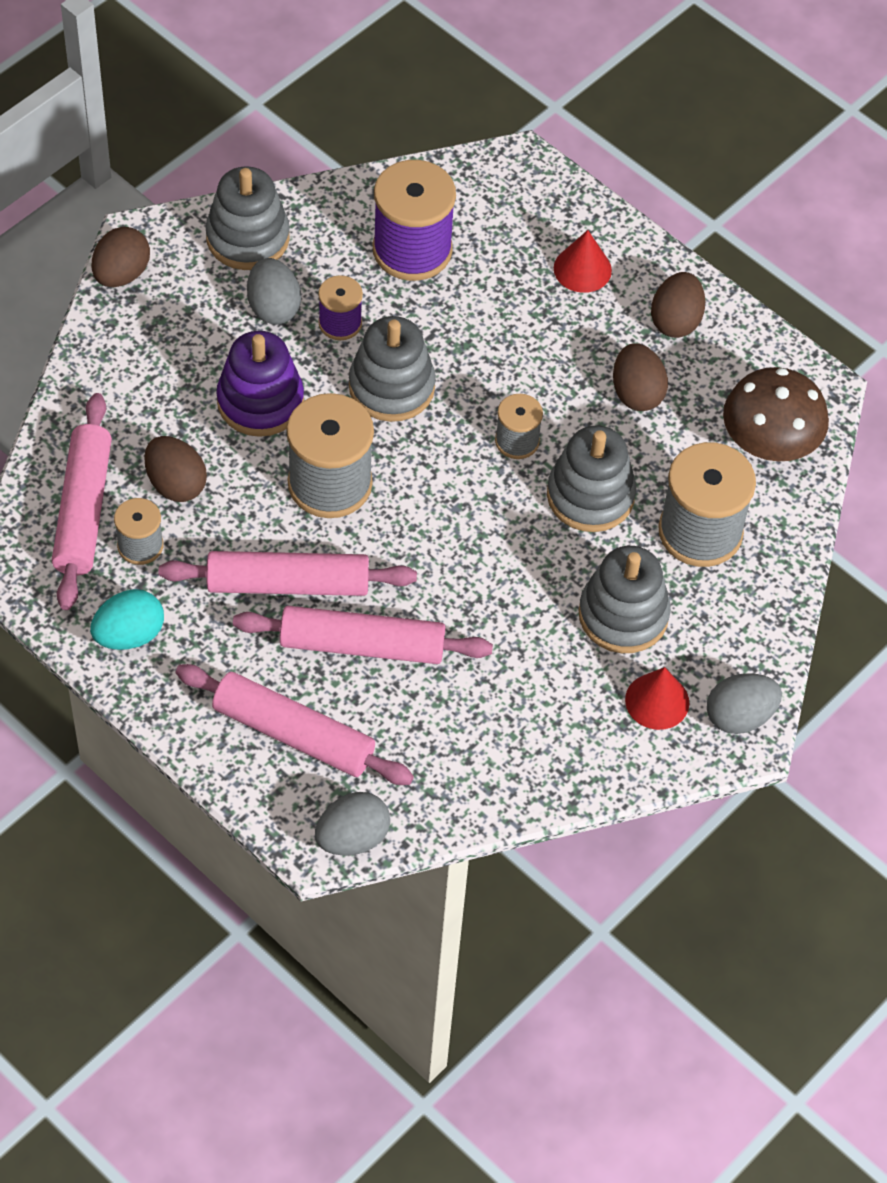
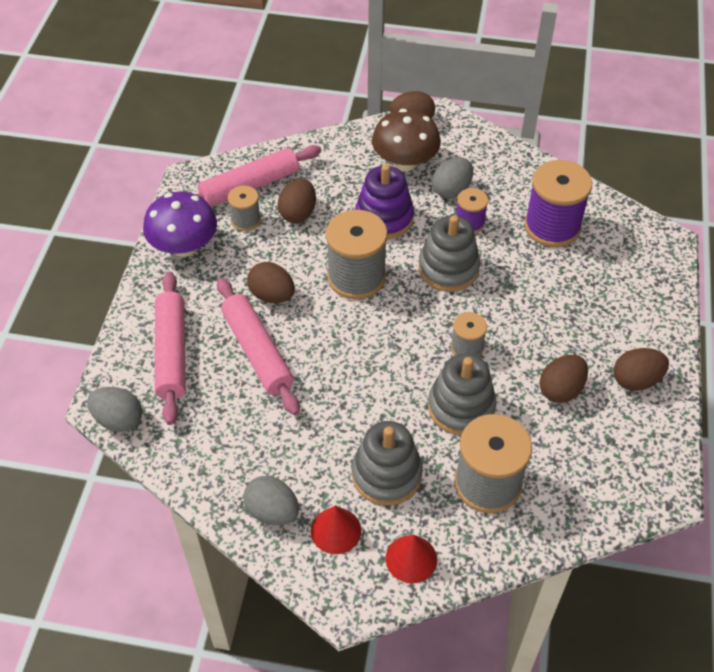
camera: 60 degrees right, 5 degrees down
(129, 635) = (184, 247): turquoise egg -> purple mushroom
(247, 238) = (486, 156): grey stacking toy -> none
(288, 584) = (272, 295): pink rolling pin -> brown egg
(582, 269) = (624, 312): red cone -> red cone (411, 558)
(739, 716) = (361, 588): grey egg -> grey egg (272, 511)
(769, 443) = (593, 485): brown mushroom -> brown mushroom (405, 162)

